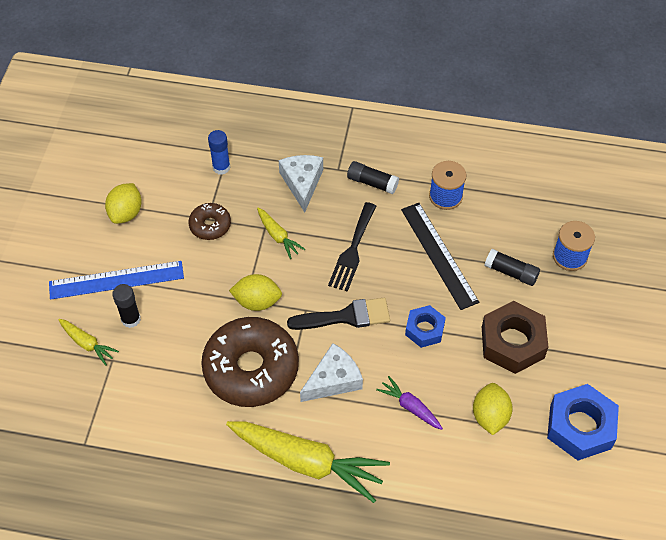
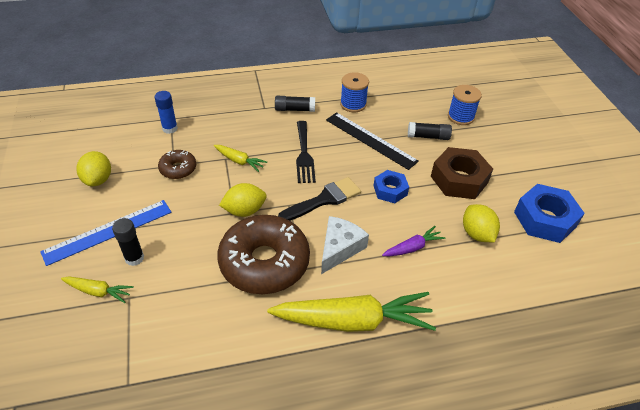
camera: 25 degrees left, 10 degrees down
(302, 183) = (241, 122): white cheese -> none
(410, 407) = (413, 247): purple carrot -> purple carrot turned 135 degrees clockwise

